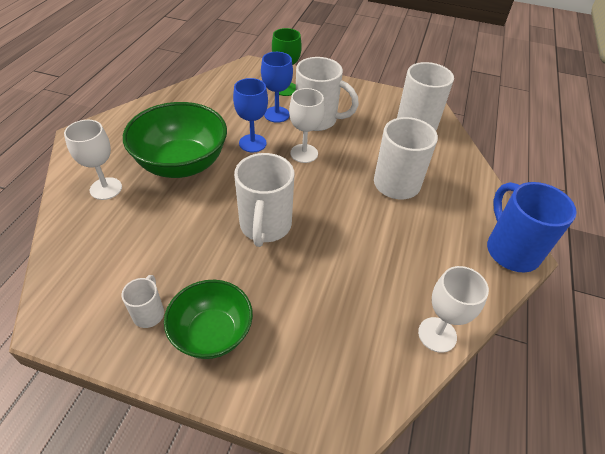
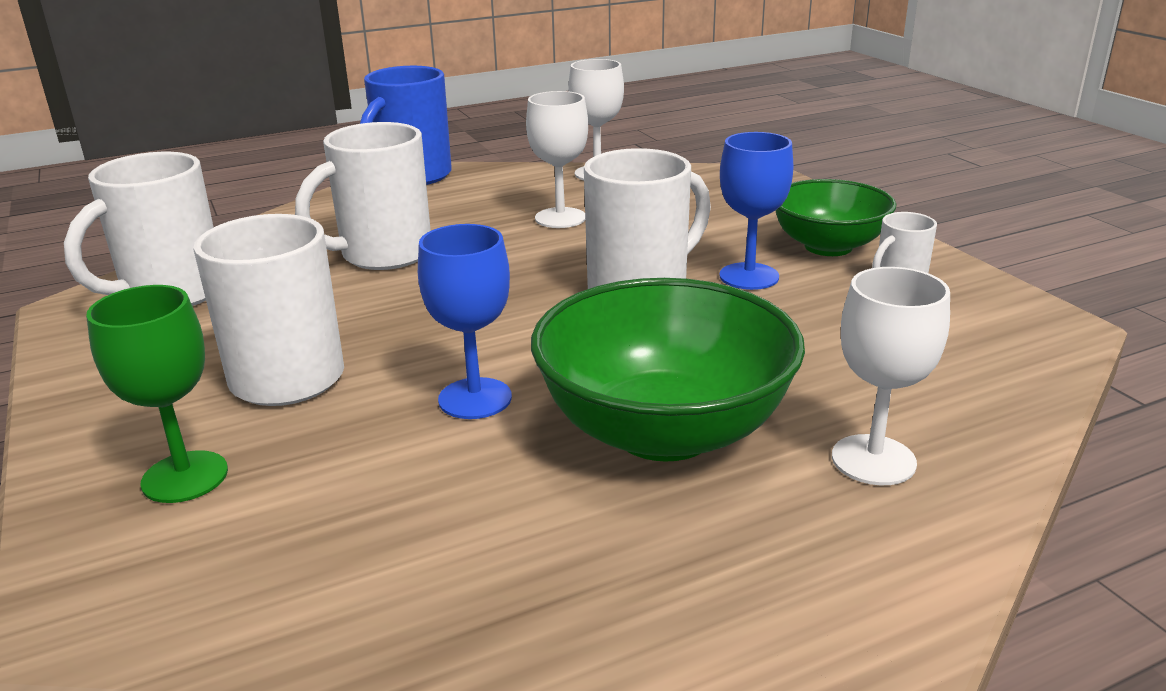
camera: 130 degrees left, 20 degrees down
(276, 114) = (327, 428): blue goblet -> blue goblet (749, 276)
(304, 153) = (423, 340): white goblet -> white goblet (560, 218)

